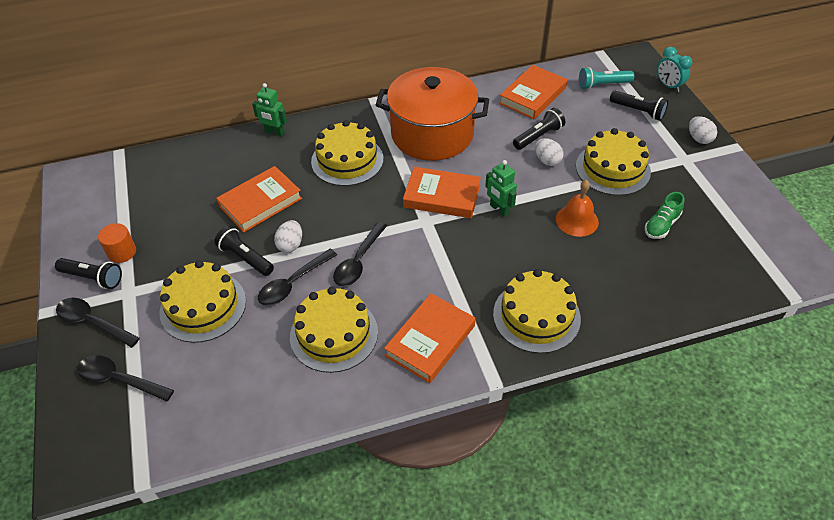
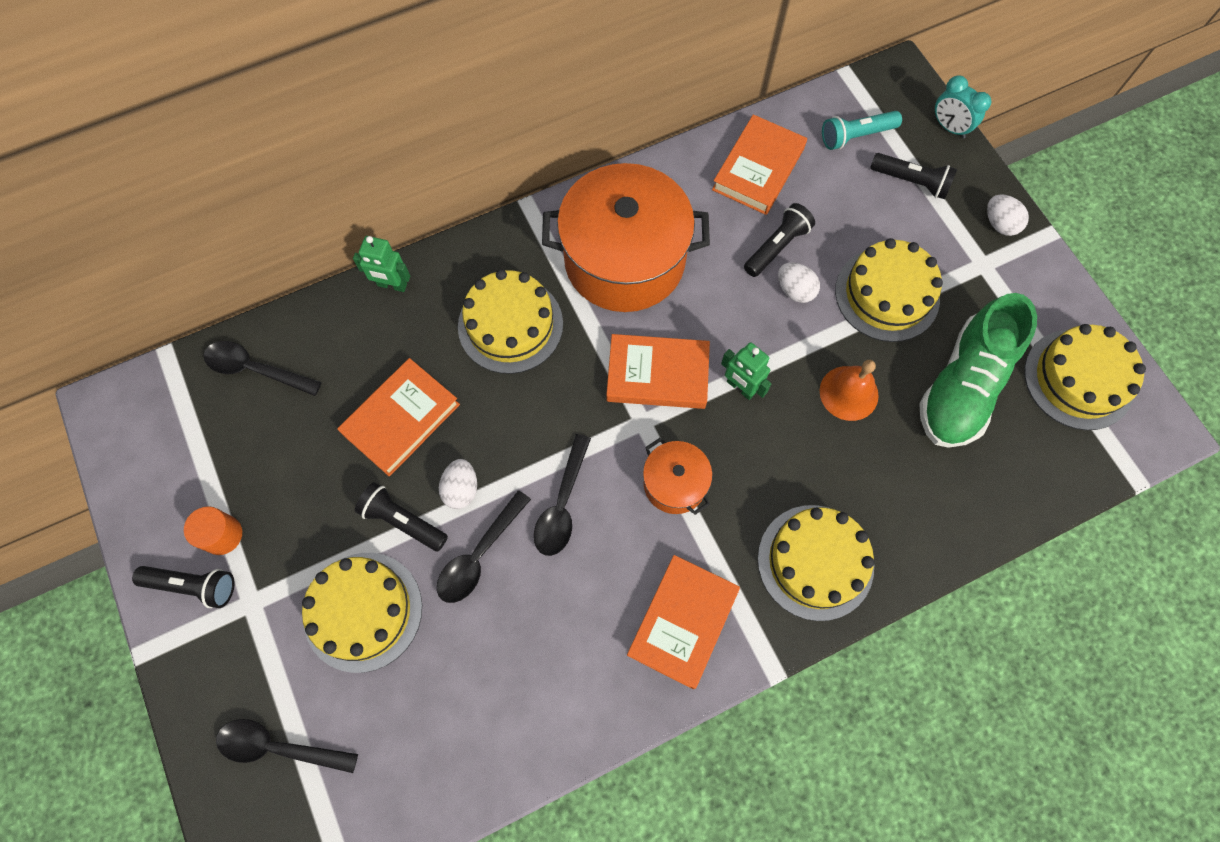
camera: 10 degrees left, 20 degrees up
(93, 323) = (215, 661): black spoon -> black spoon (256, 369)
(334, 334) = (552, 630): yellow cake -> yellow cake (1078, 379)
(441, 258) = (674, 483): none -> orange pot
(661, 225) = (962, 386): green shoe -> green shoe, size x2.08

